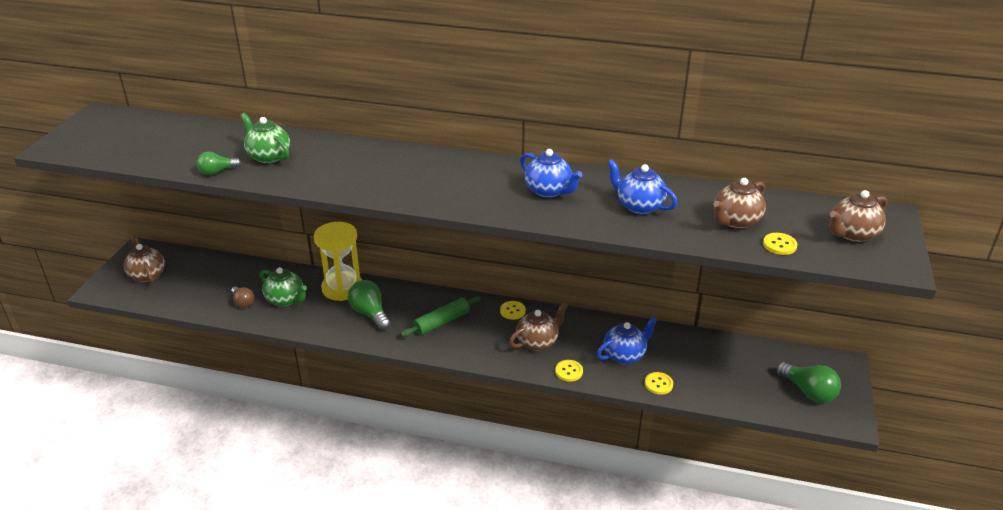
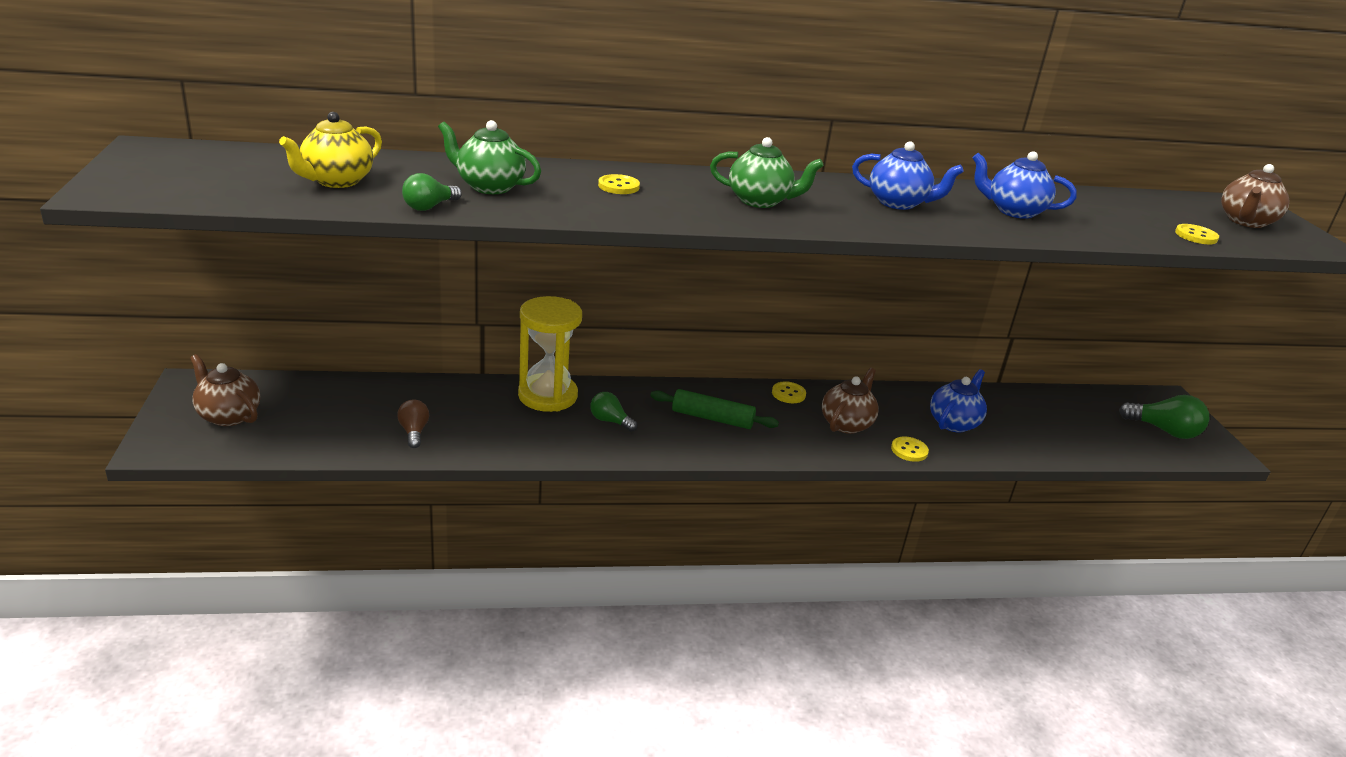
camera: 25 degrees left, 5 degrees down
(181, 146) = (336, 181): none -> yellow teapot
(243, 302) = (414, 432): brown light bulb -> brown light bulb turned 135 degrees counterclockwise
(285, 300) = (477, 420): green teapot -> green teapot (760, 201)
(370, 313) = (610, 421): green light bulb -> green light bulb, size x0.62
(441, 322) = (712, 418): green rolling pin -> green rolling pin turned 75 degrees clockwise
(658, 384) = (1015, 448): yellow button -> yellow button (618, 186)
(735, 221) = (1127, 218): brown teapot -> none

